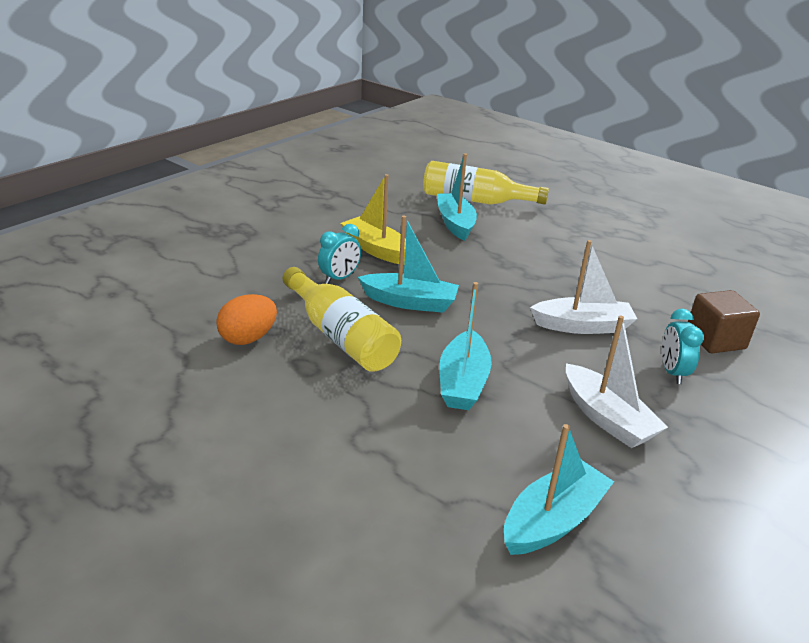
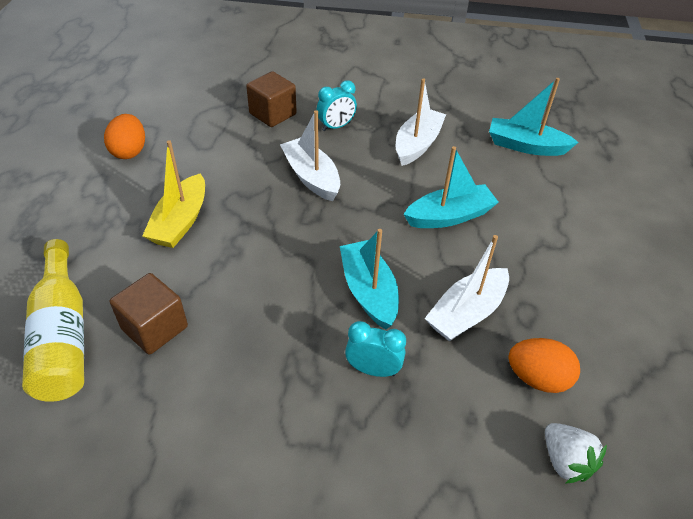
camera: 120 degrees left, 15 degrees up
(184, 317) = (565, 461): none -> white strawberry
(340, 336) = (466, 313): yellow bottle -> white boat
(376, 249) = (280, 372): yellow boat -> yellow boat (180, 221)
(455, 223) = (155, 328): turquoise boat -> brown cube
(672, 255) = (129, 151): none -> orange egg

